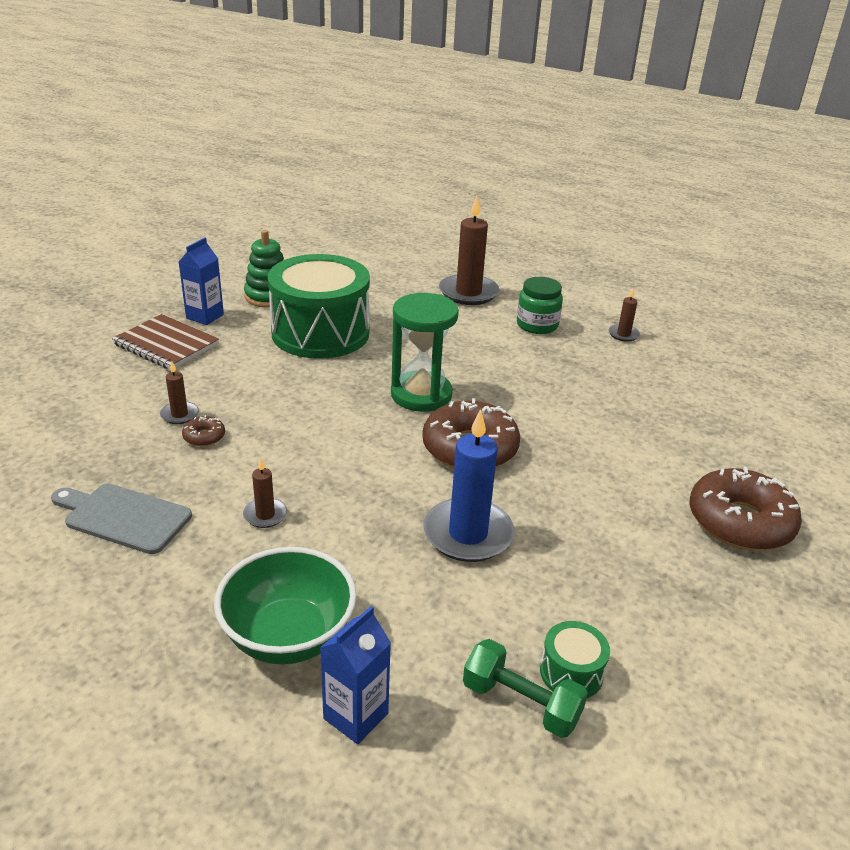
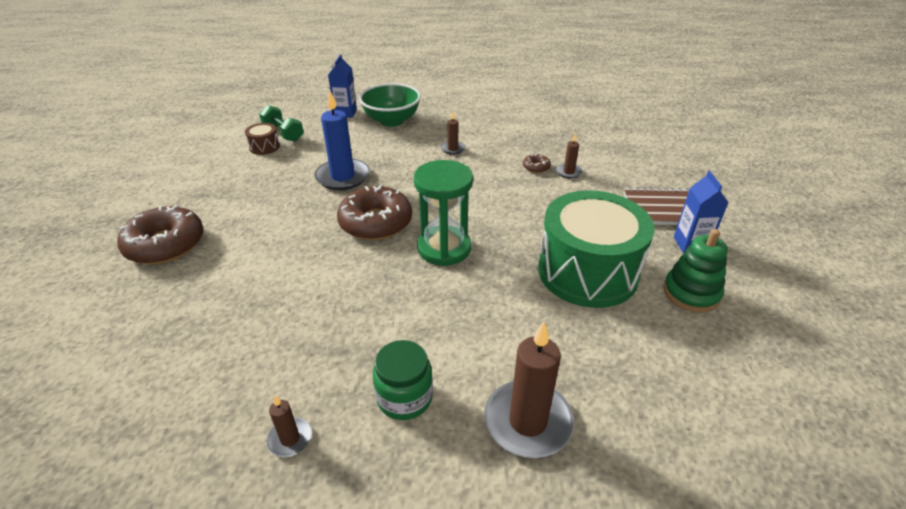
camera: 150 degrees right, 5 degrees up
(124, 517) = (511, 127): grey cutting board -> none
(521, 703) = (283, 133): green dumbbell -> green dumbbell turned 45 degrees clockwise
(571, 673) = (264, 147): green drum -> brown drum

